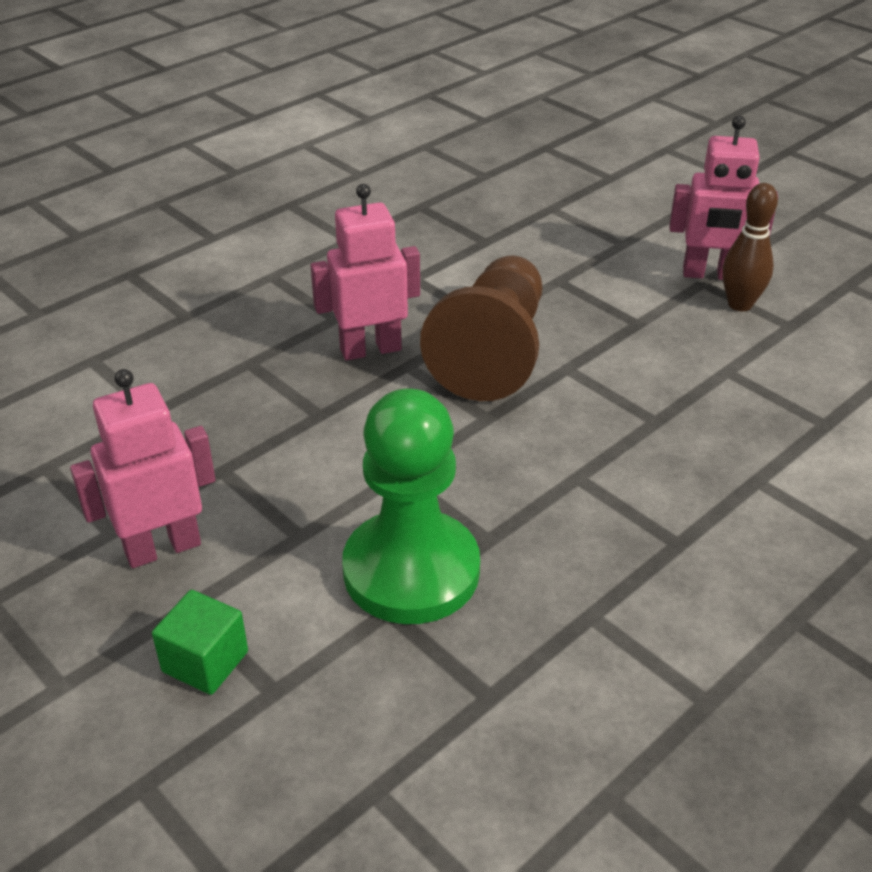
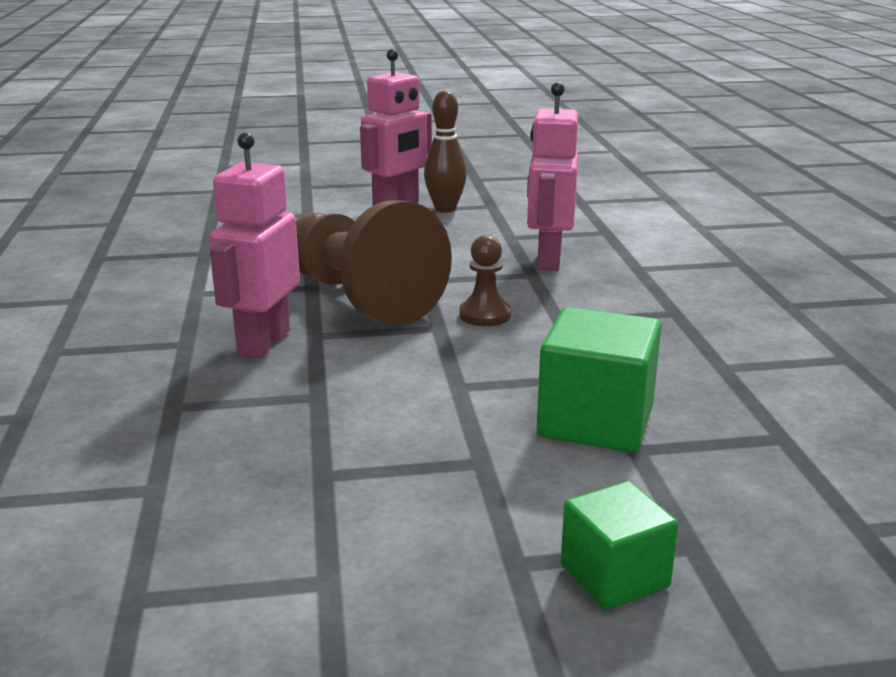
camera: 55 degrees left, 15 degrees down
(162, 548) = (402, 551): pink robot -> pink robot (548, 260)
(411, 571) = (595, 421): green pawn -> green cube
(536, 431) = (485, 315): none -> brown pawn

